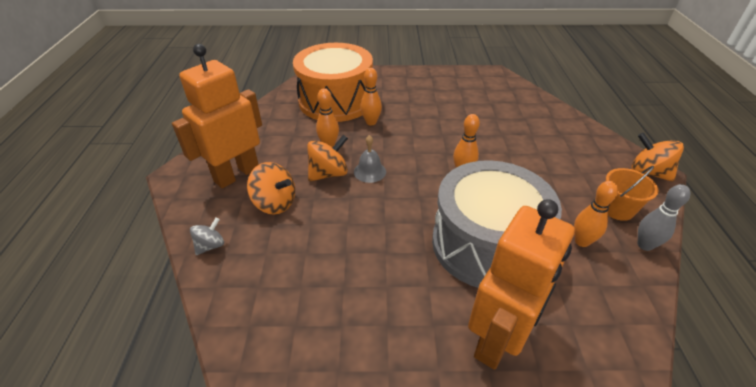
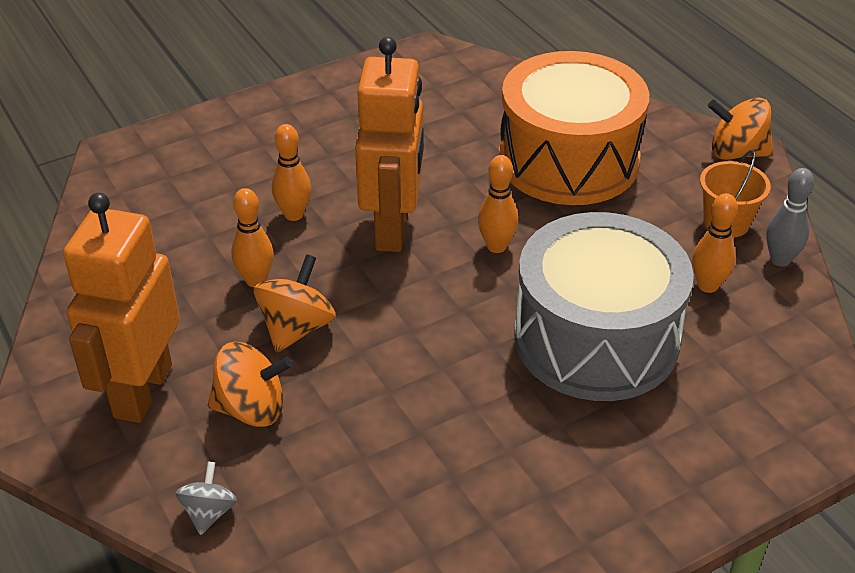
camera: 30 degrees left, 0 degrees up
(336, 101) = (199, 196): orange drum -> orange drum (568, 160)
(369, 171) = (358, 299): grey bell -> none
(498, 340) = (683, 450): orange robot -> orange robot (393, 228)

